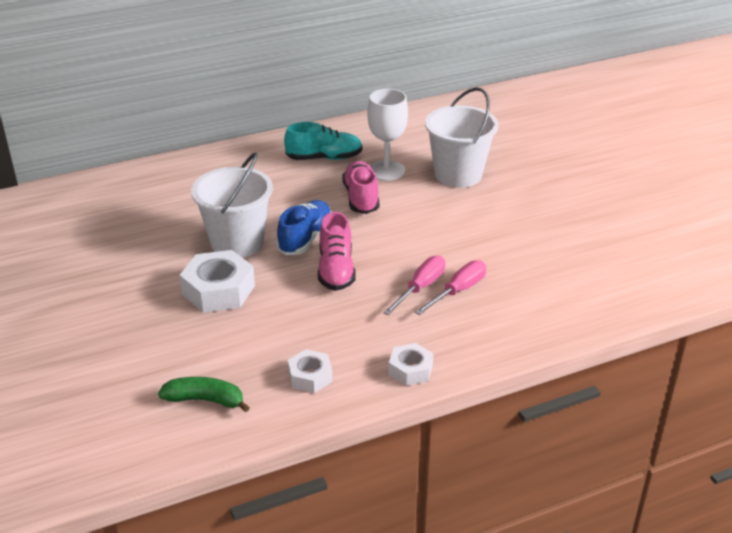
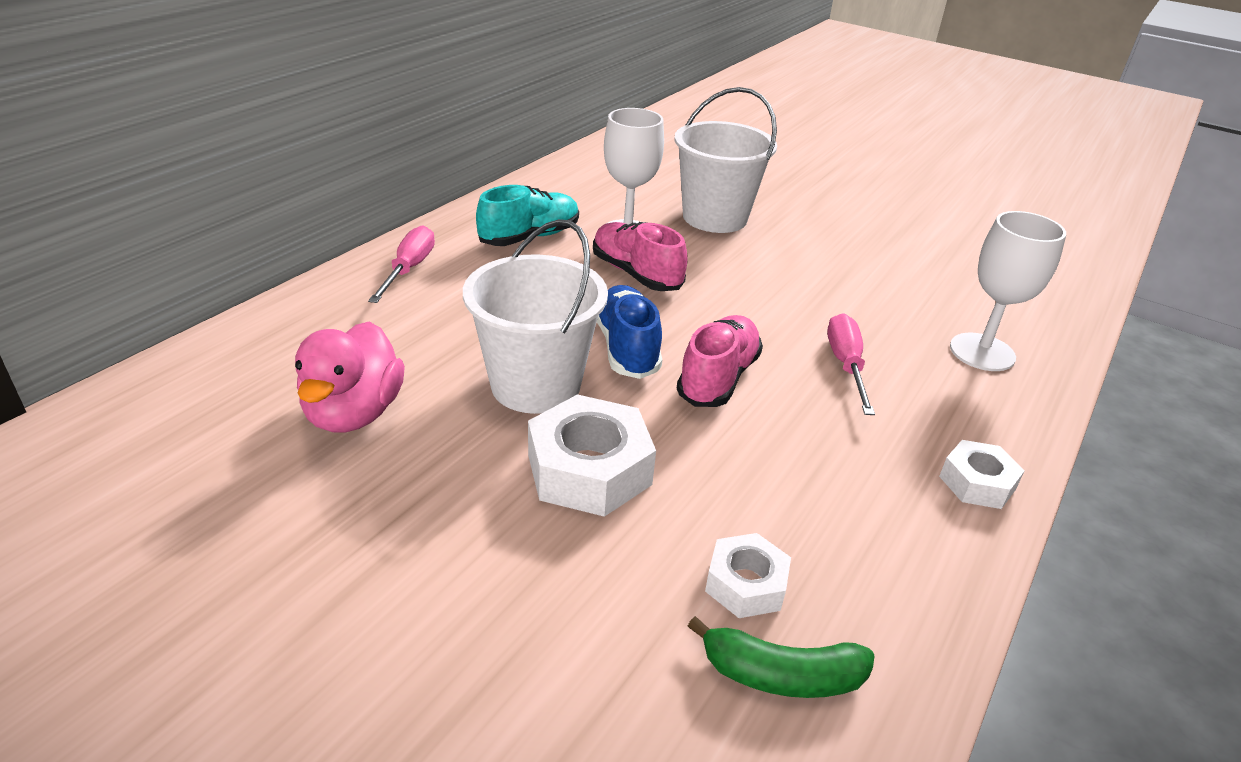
camera: 35 degrees left, 0 degrees up
(142, 228) = (354, 413): none -> pink duck
(205, 400) = (781, 675): green banana -> green banana turned 150 degrees counterclockwise
(310, 376) = (876, 553): white nut -> white nut (745, 584)
(336, 270) = (718, 378): pink shoe -> pink shoe turned 120 degrees counterclockwise
(458, 291) = (891, 354): pink screwdriver -> pink screwdriver (409, 269)
(521, 309) = (982, 352): none -> white goblet

